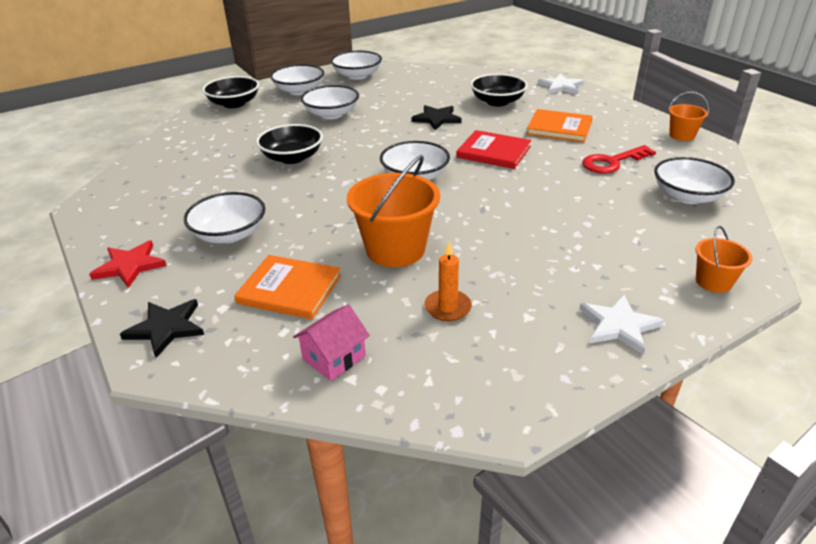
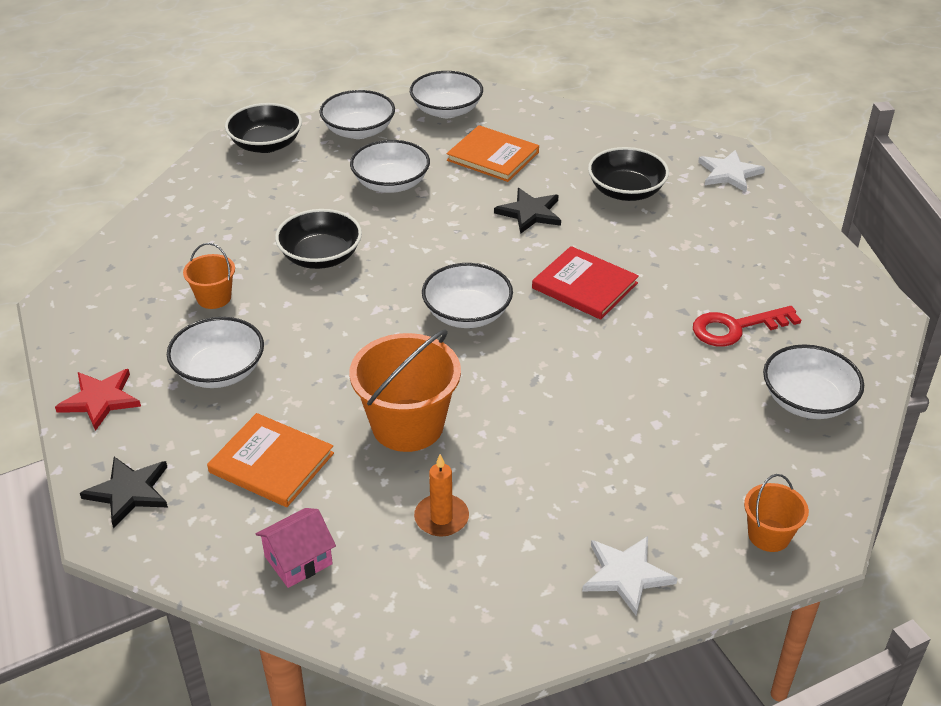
camera: 10 degrees right, 5 degrees up
(559, 128) = (691, 255): orange book -> orange book (493, 156)
(682, 135) = (856, 293): orange bucket -> orange bucket (214, 298)

